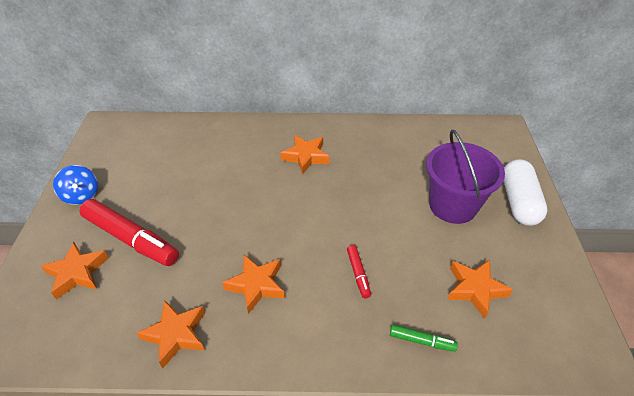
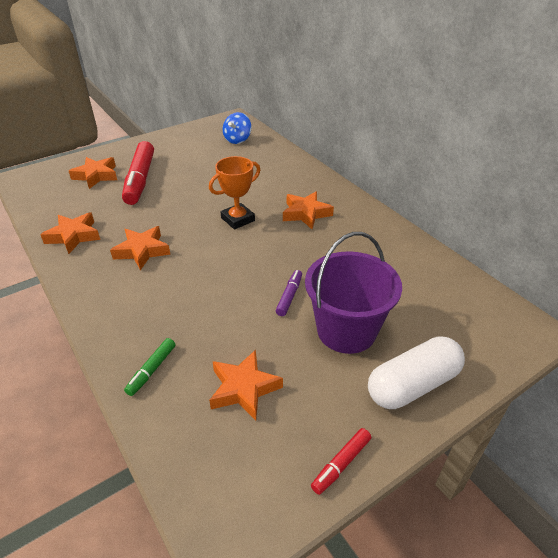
camera: 55 degrees right, 5 degrees down
(81, 195) = (160, 144): blue spinning top -> blue spinning top (237, 140)
(273, 199) = (238, 219): none -> orange trophy
(358, 274) = (197, 300): red marker -> red marker (341, 464)
(396, 216) = (289, 296): none -> purple marker
(421, 341) = (151, 370): green marker -> green marker turned 45 degrees clockwise

